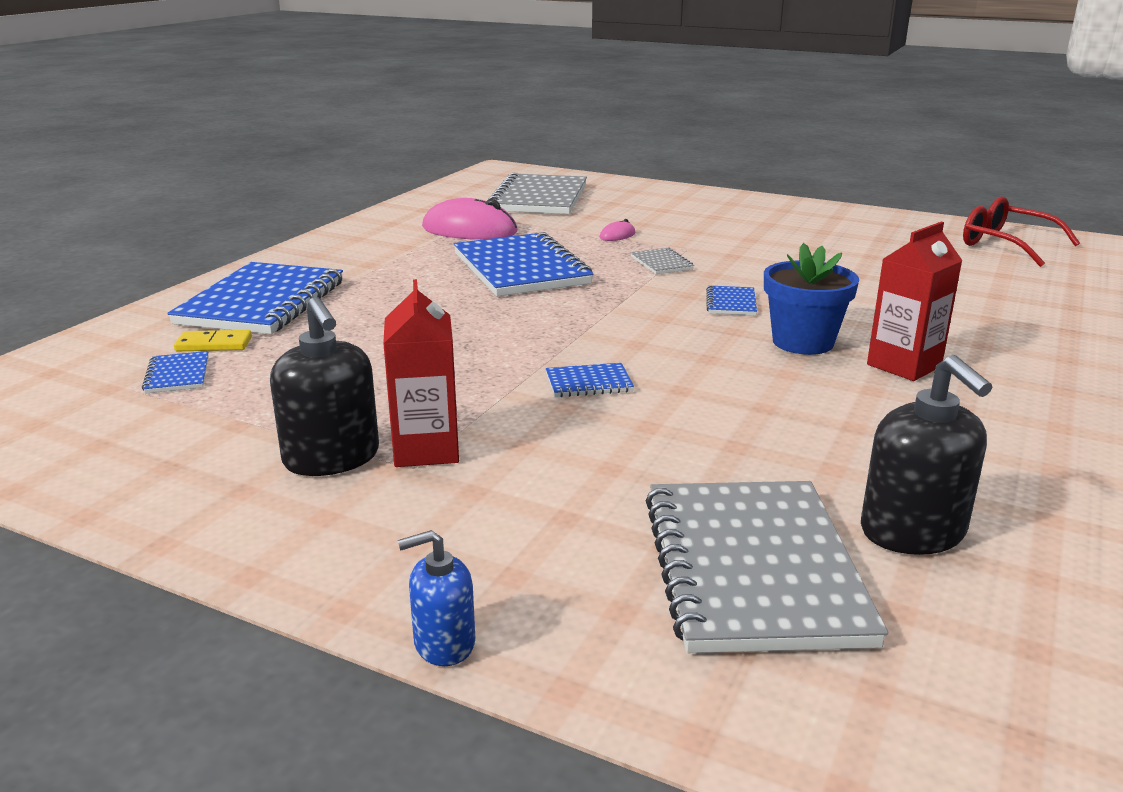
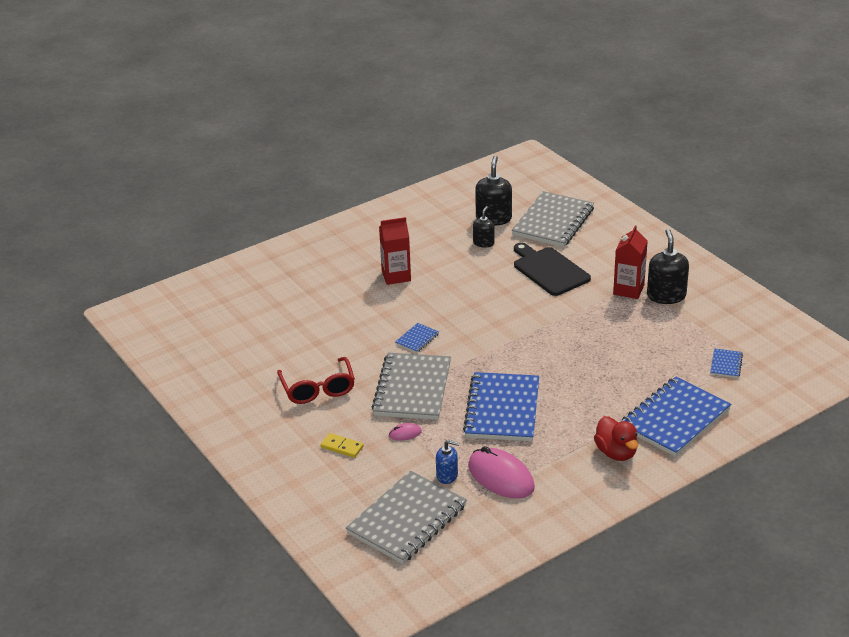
camera: 150 degrees left, 10 degrees up
(214, 344) = (706, 385): yellow domino -> yellow domino (342, 447)
(337, 265) = (616, 453): none -> red duck
(444, 643) = (653, 227): blue soap dispenser -> blue soap dispenser (447, 476)
(588, 383) = (540, 305): blue notebook -> none
(635, 445) = (549, 270): none -> black cutting board
(661, 263) = (412, 389): grey notebook -> grey notebook, size x2.32
(803, 342) = (419, 301): blue flower pot -> none
(845, 464) = (483, 243): none -> black soap dispenser
(1006, 245) = (186, 343): red glasses -> red glasses (318, 388)

